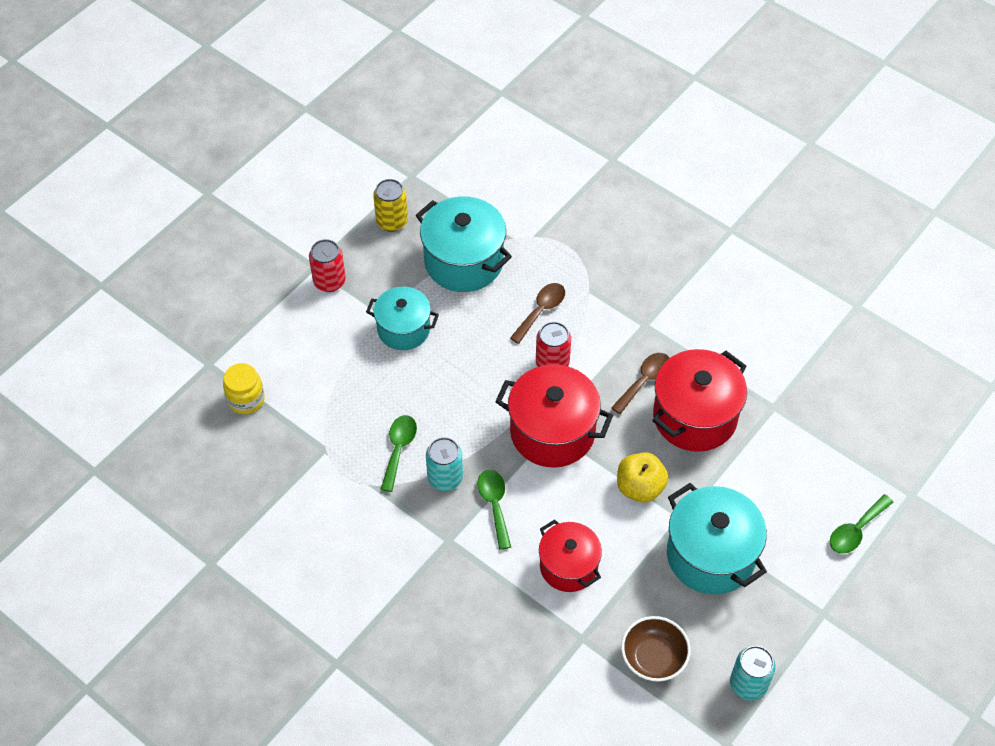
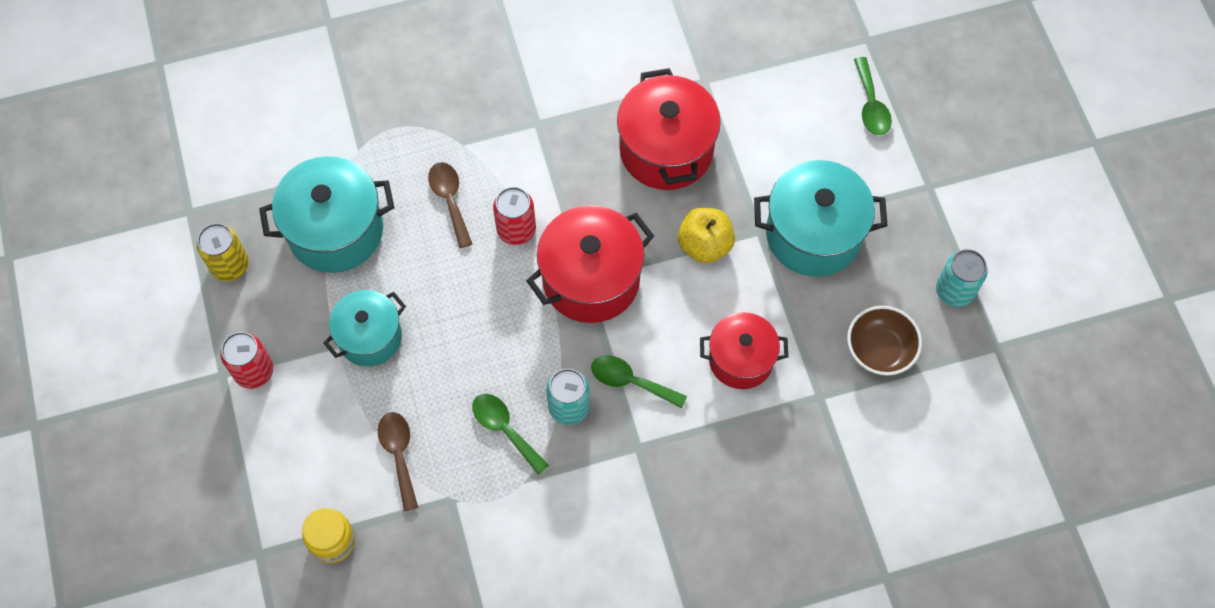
camera: 55 degrees left, 10 degrees up
(644, 381) = (597, 165): brown spoon -> brown spoon (399, 455)

